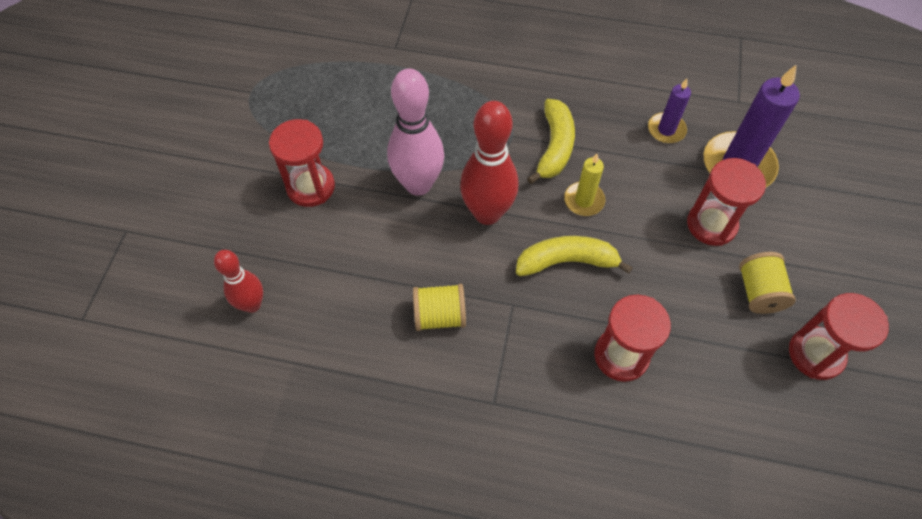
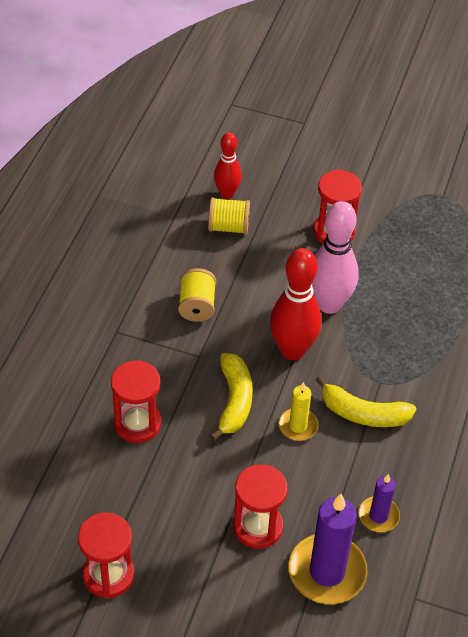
camera: 95 degrees right, 10 degrees down
(758, 292) = (178, 547): yellow spool -> yellow spool (228, 227)

